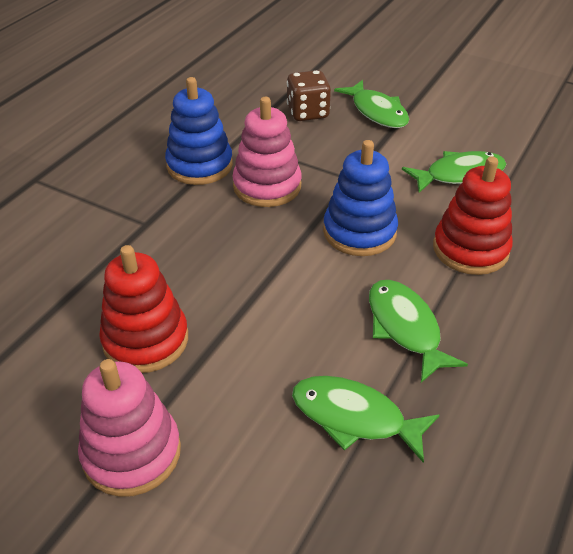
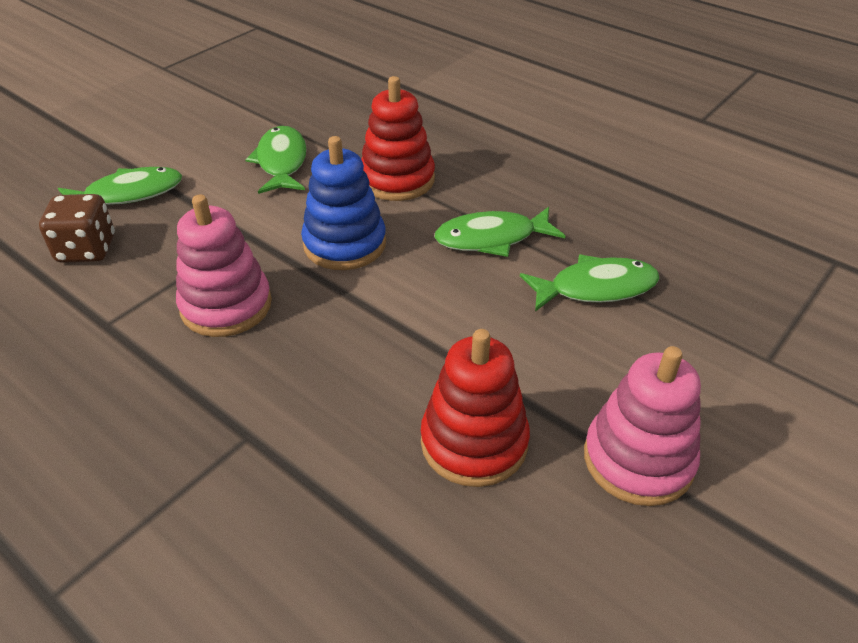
camera: 80 degrees left, 0 degrees up
(199, 165) = (142, 368): blue stacking toy -> none
(354, 417) = (596, 288): green fish -> green fish turned 135 degrees counterclockwise

